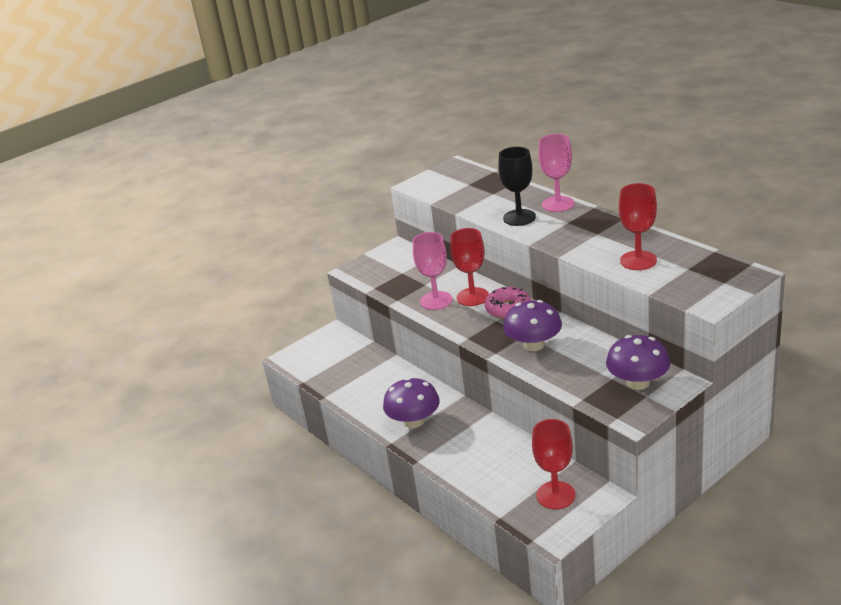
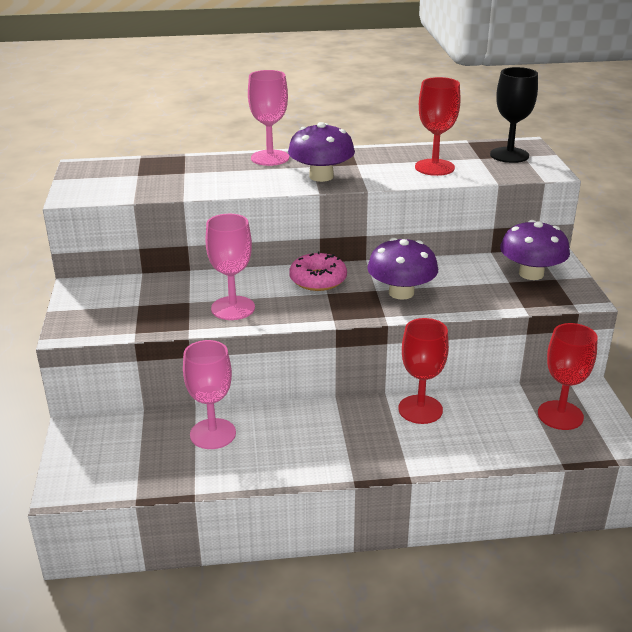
camera: 60 degrees left, 0 degrees up
(378, 374) = (213, 434): none -> pink goblet
(414, 421) = (336, 447): purple mushroom -> purple mushroom (321, 176)
(472, 297) = (263, 287): red goblet -> red goblet (420, 409)
(519, 217) = (259, 179): black goblet -> black goblet (509, 155)

